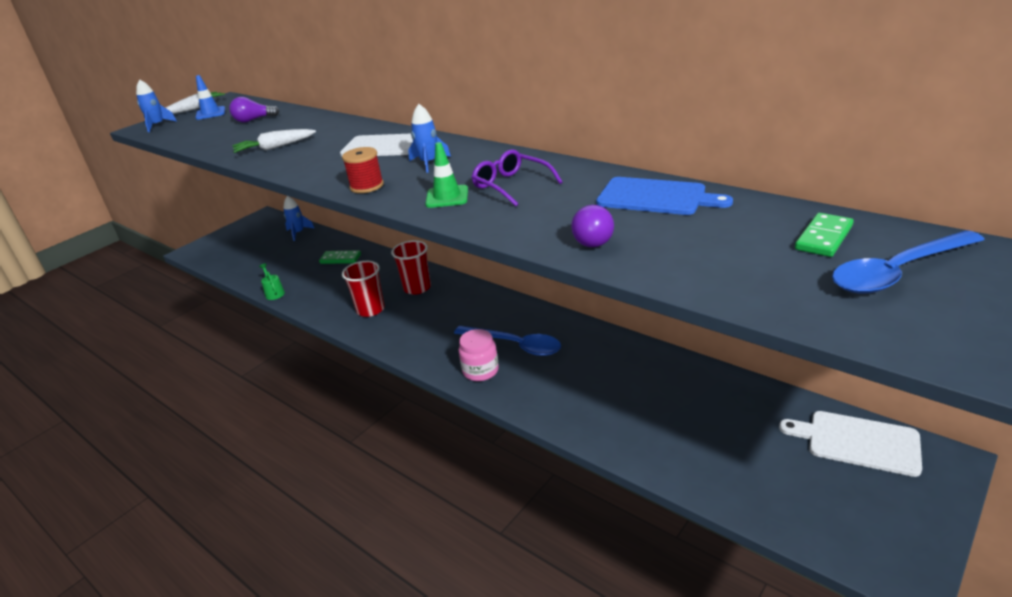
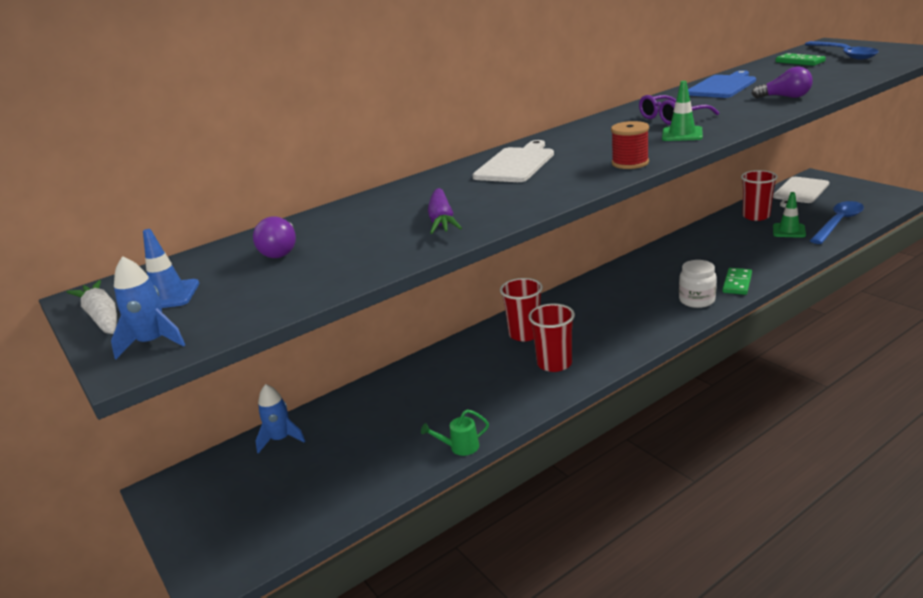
camera: 75 degrees left, 5 degrees down
(275, 147) = (442, 220): white carrot -> purple carrot
(340, 259) = (406, 392): green domino -> green domino (737, 283)
(429, 163) = (589, 145): blue rocket -> none
(480, 371) = (697, 300): pink jar -> white jar
(515, 345) = (661, 284): blue spoon -> blue spoon (838, 223)
(688, 432) = (789, 231): none -> green traffic cone
(731, 400) = (756, 216): none -> red cup

